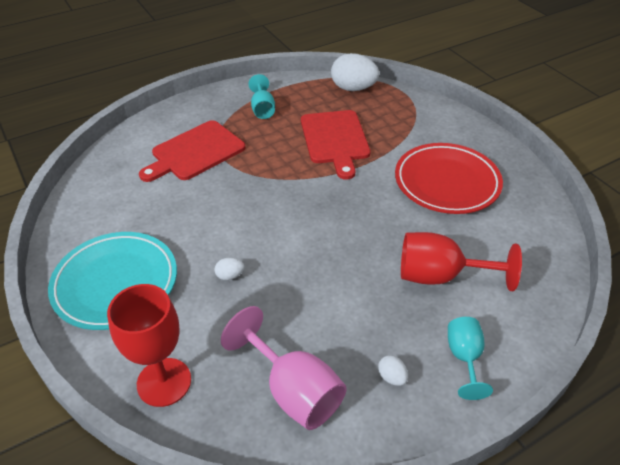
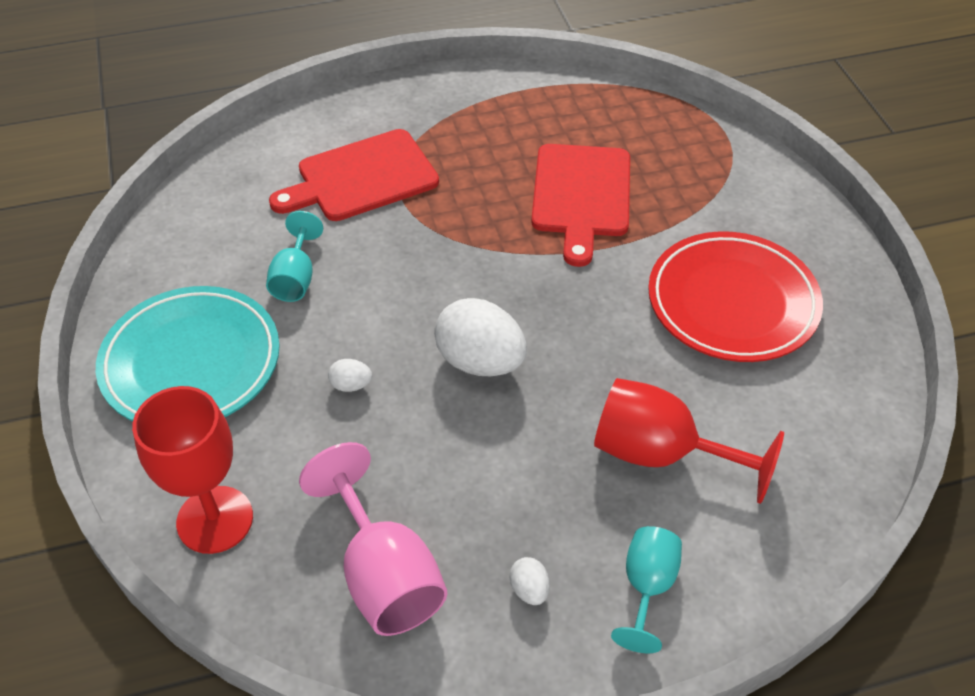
camera: 15 degrees right, 5 degrees up
(262, 109) = (486, 122): turquoise goblet -> turquoise goblet (295, 278)
(353, 88) = (643, 110): white egg -> white egg (480, 361)

